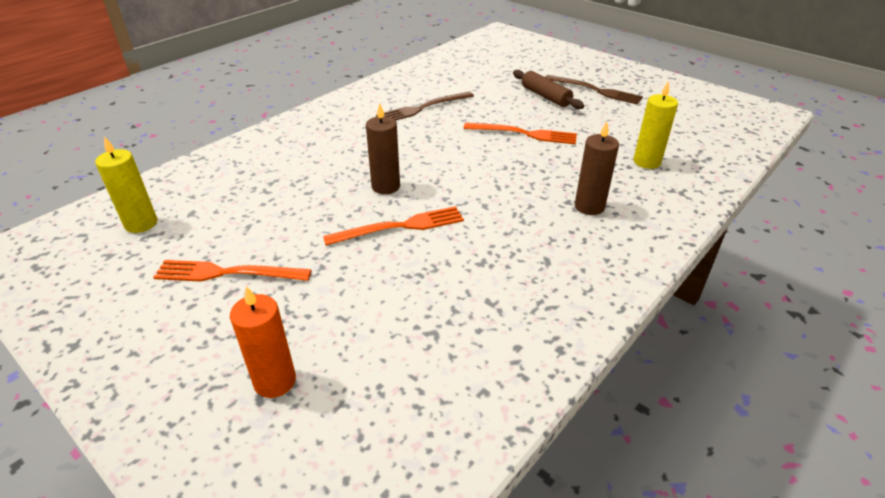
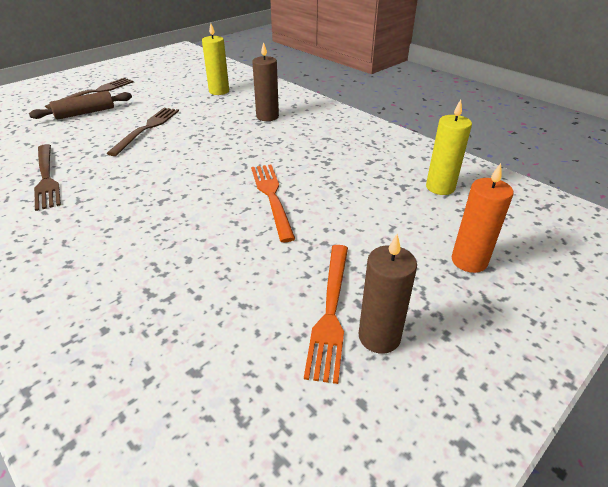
camera: 85 degrees left, 0 degrees up
(141, 223) = (204, 436): yellow candle -> yellow candle (440, 187)
(386, 186) = (201, 204): brown candle -> brown candle (379, 337)
(524, 134) = (147, 129): orange fork -> brown fork

